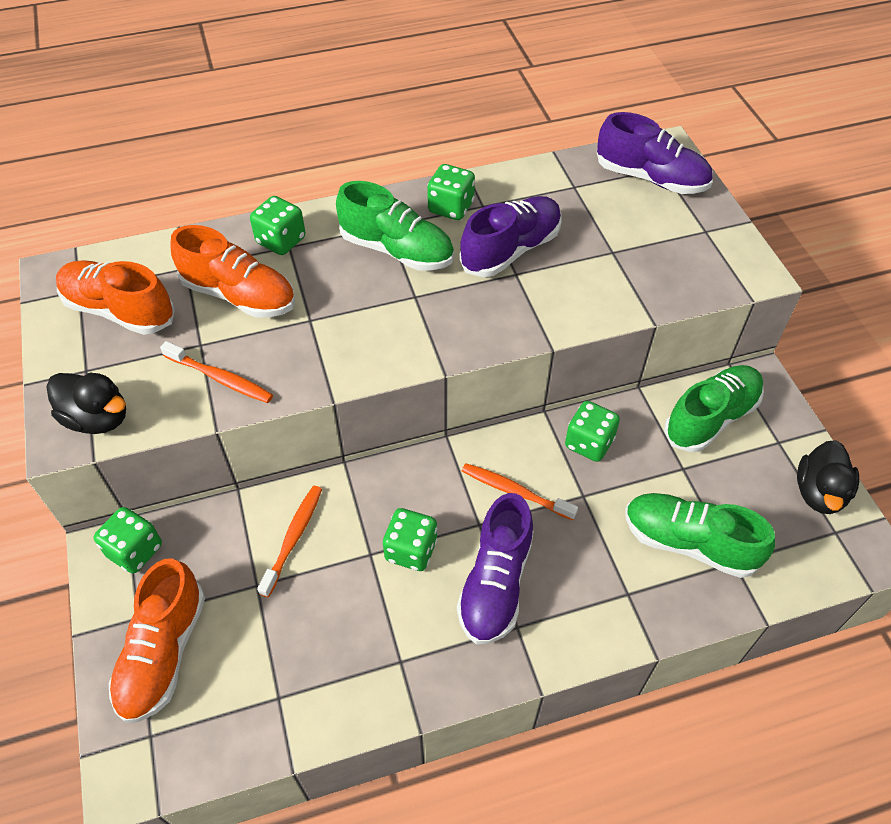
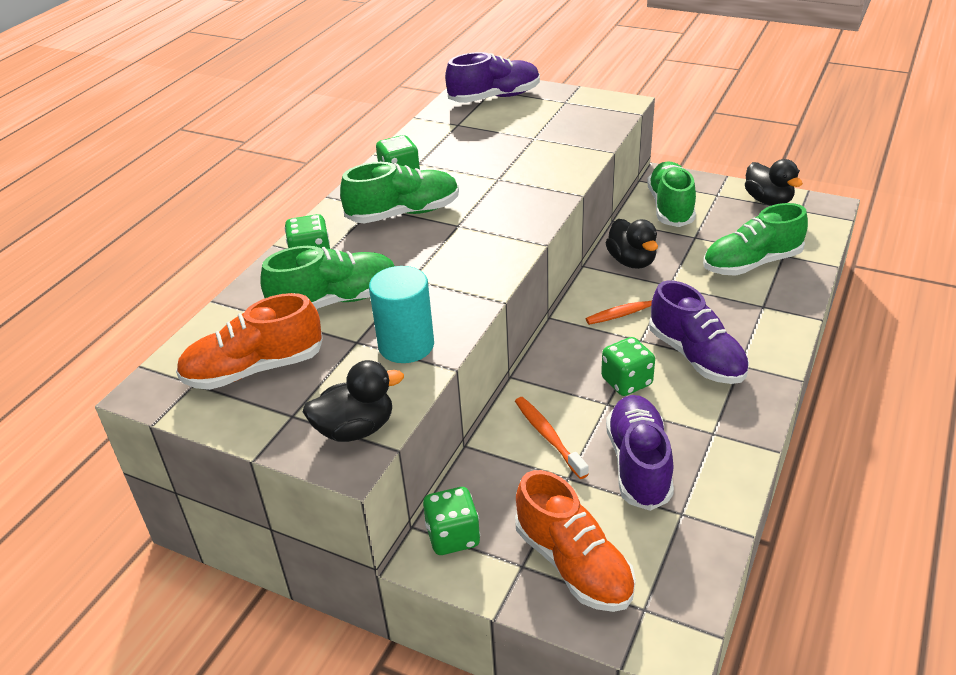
camera: 45 degrees left, 15 degrees down
(220, 378) = (406, 345): orange toothbrush -> turquoise cylinder
(239, 295) = (335, 301): orange shoe -> green shoe
(511, 250) = (475, 171): purple shoe -> purple shoe (638, 464)
(589, 443) = (631, 261): green dice -> black duck

